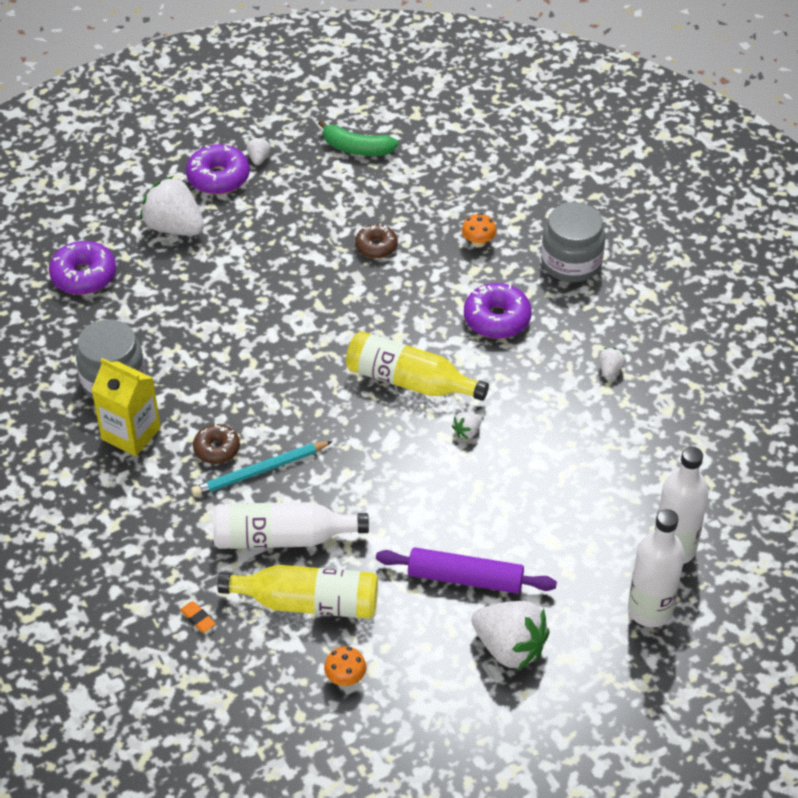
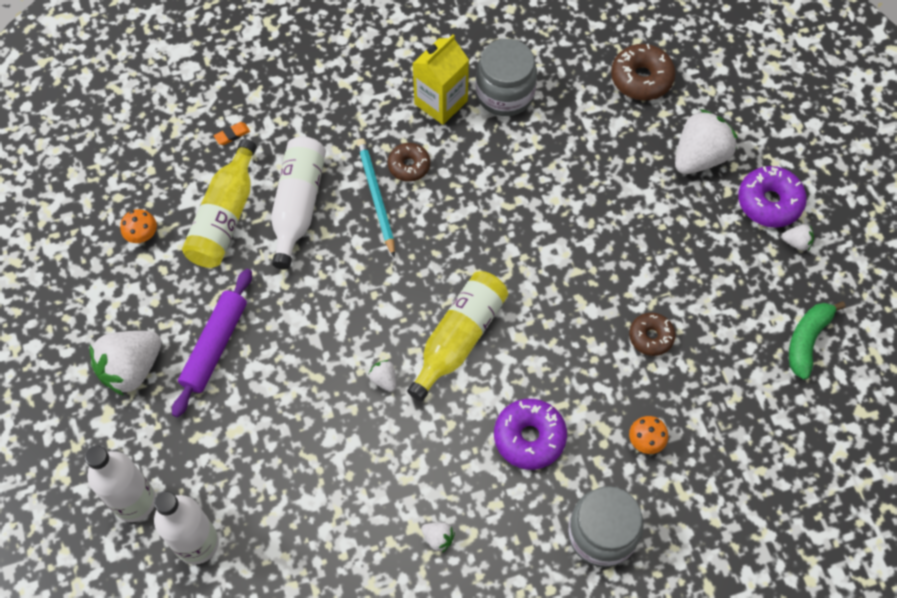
camera: 100 degrees right, 15 degrees up
(84, 276) = (641, 78): purple donut -> brown donut

